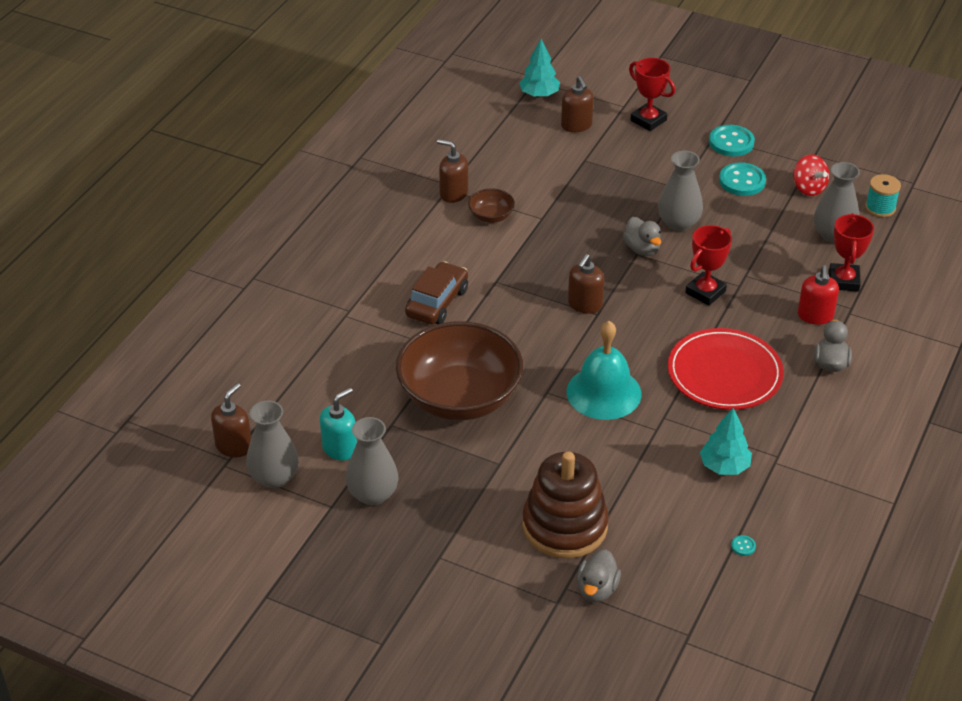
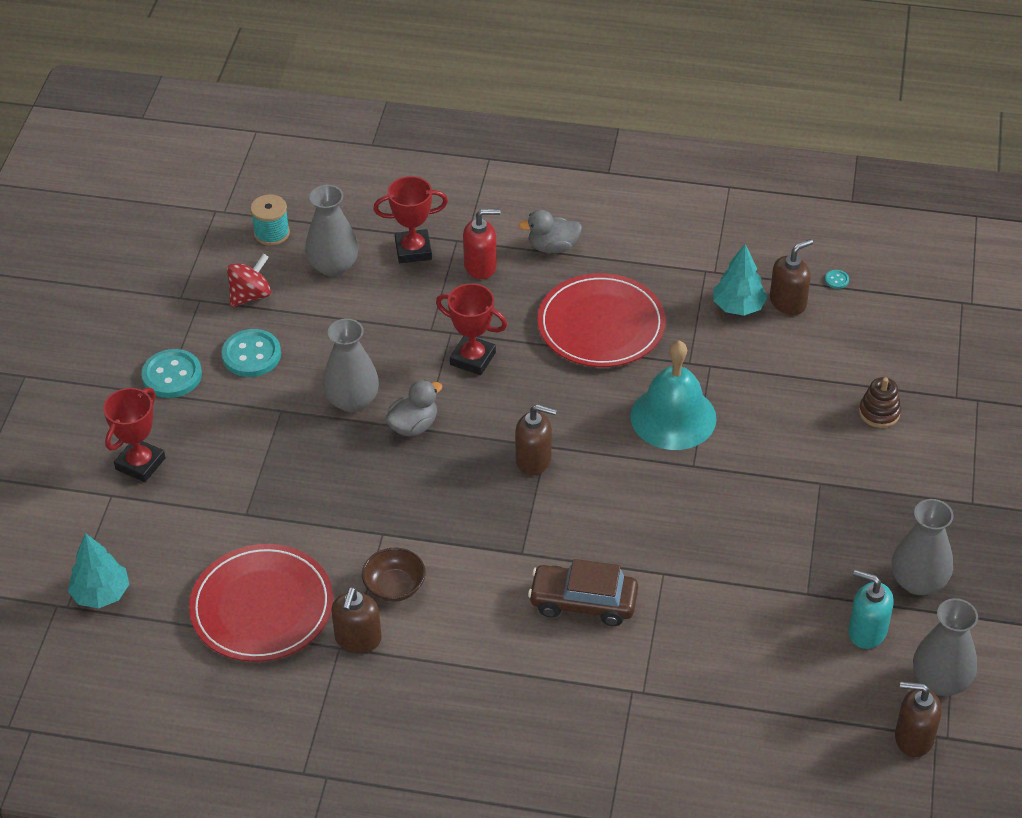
camera: 105 degrees left, 5 degrees up
(459, 397) = (736, 540): brown bowl -> none
(499, 157) = (262, 607): none -> red plate
(564, 526) = (879, 412): brown stacking toy -> brown stacking toy, size x0.45
(576, 125) = (169, 537): brown soap dispenser -> brown soap dispenser (788, 302)
(597, 589) = (946, 374): grey duck -> none

